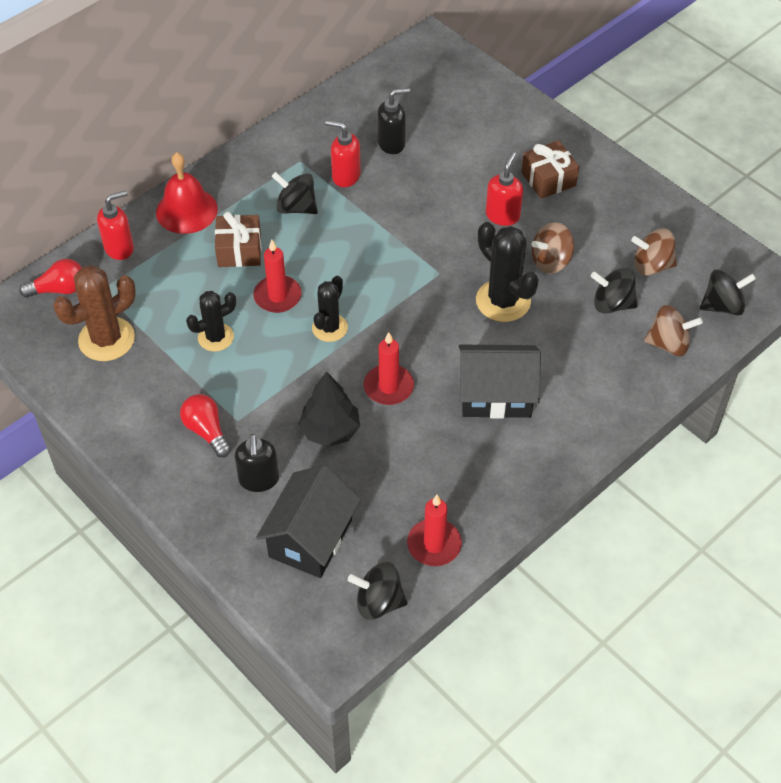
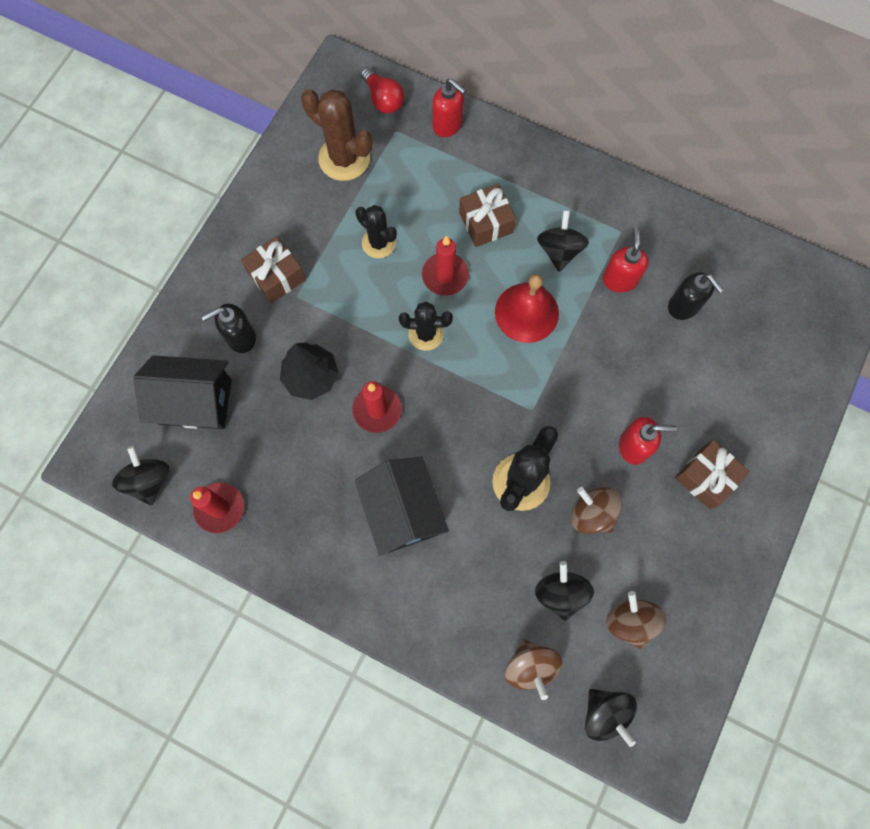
camera: 70 degrees right, 20 degrees up
(186, 210) = (514, 160): red bell -> red bell (526, 312)
(206, 431) = (276, 276): red light bulb -> brown gift

